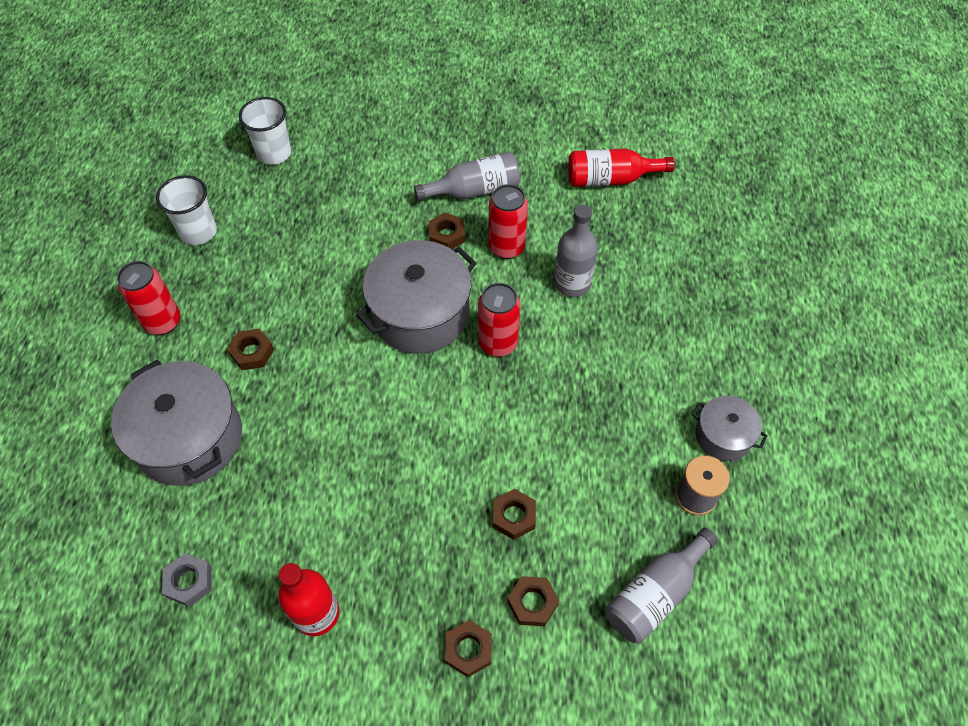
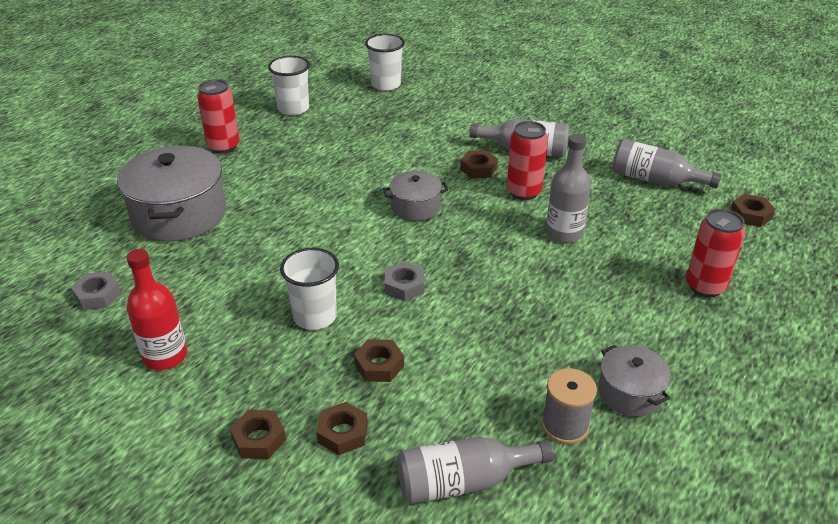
camera: 30 degrees right, 20 degrees down
(252, 352) = (267, 184): brown nut -> brown nut (750, 215)
(420, 313) = (415, 207): grey pot -> grey pot, size x0.53
(420, 493) = (315, 316): none -> white cup
(475, 416) = (404, 286): none -> grey nut
(498, 343) = (464, 248): red can -> red can (705, 286)
(611, 179) = (655, 180): red bottle -> grey bottle

